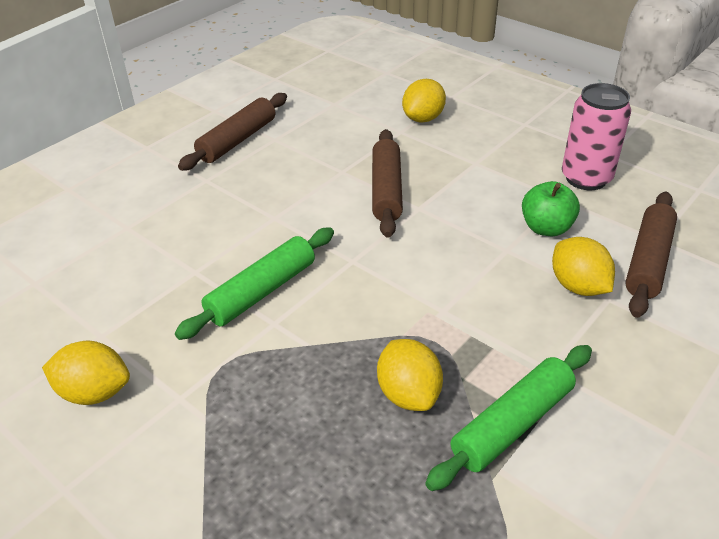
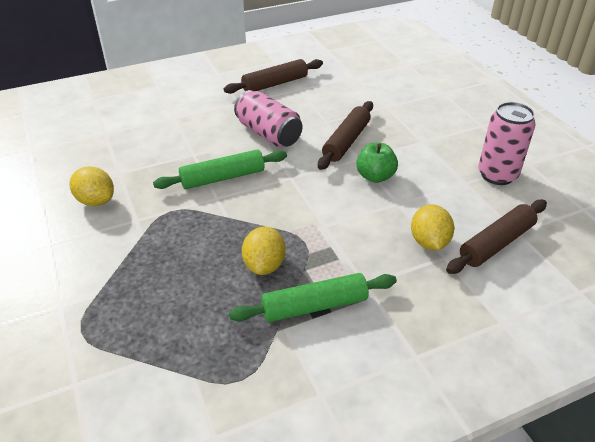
camera: 25 degrees right, 0 degrees up
(279, 210) = (268, 134): none -> pink can
(423, 118) = (409, 102): yellow lemon -> none
(546, 228) = (438, 198): green apple -> green apple (375, 176)

